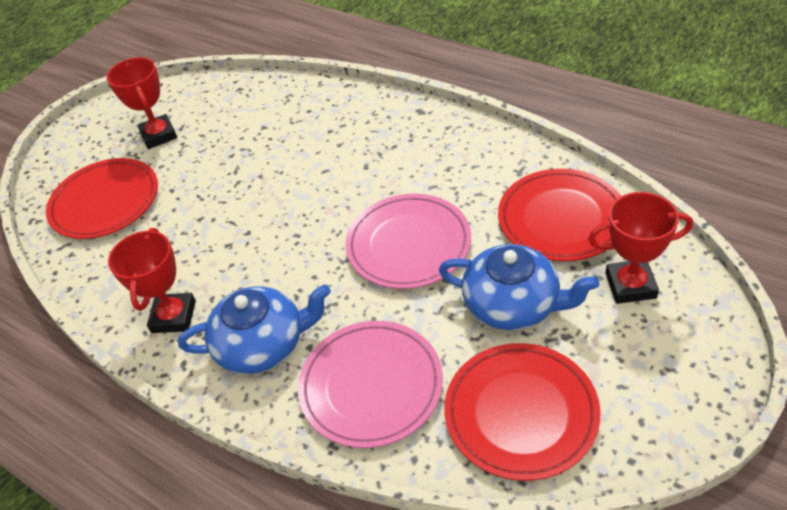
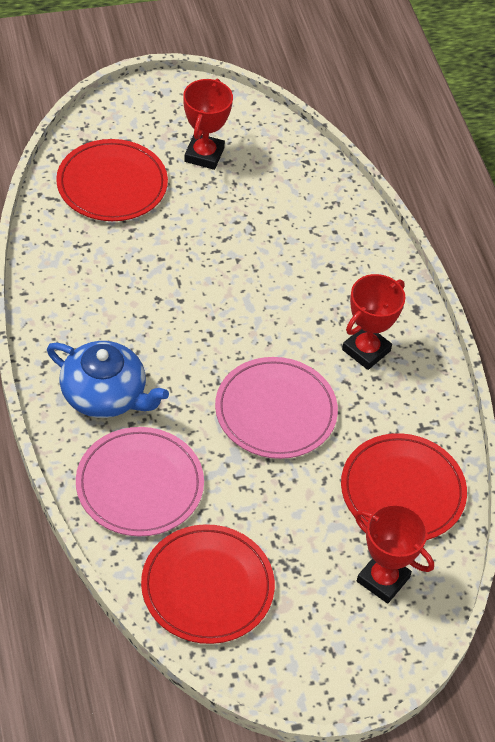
camera: 30 degrees right, 5 degrees up
(174, 316) = (71, 322): red trophy -> red trophy (366, 350)
(513, 304) = (290, 518): blue teapot -> none

